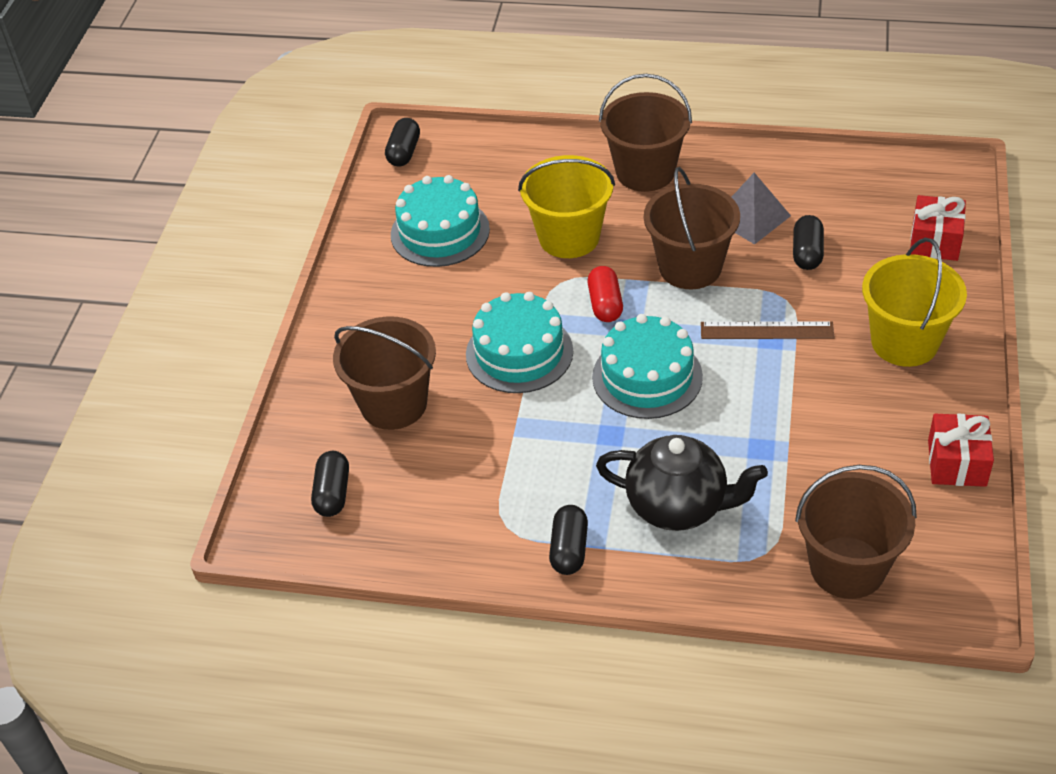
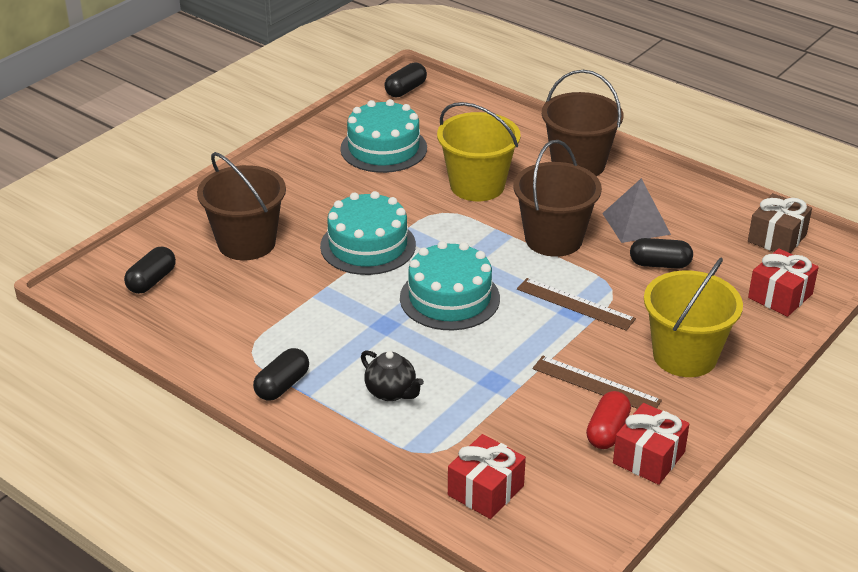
camera: 25 degrees right, 10 degrees down
(605, 304) = (463, 239): red capsule -> red capsule (607, 431)
(678, 506) = (391, 392): black teapot -> black teapot, size x0.56
(807, 253) = (660, 264): black capsule -> black capsule turned 60 degrees clockwise
(847, 567) = (485, 490): brown bucket -> red gift
(853, 408) = (596, 384): none -> brown ruler
(885, 180) = (777, 238): none -> brown gift

